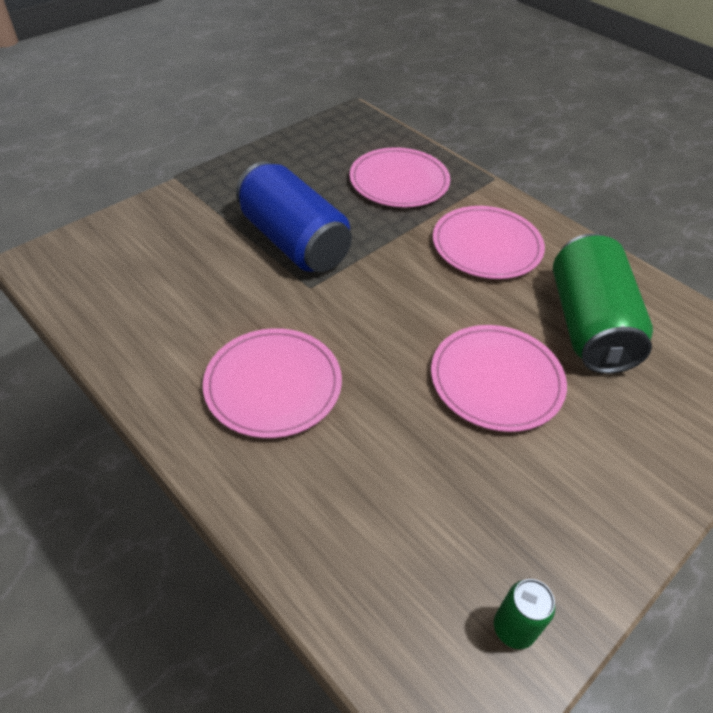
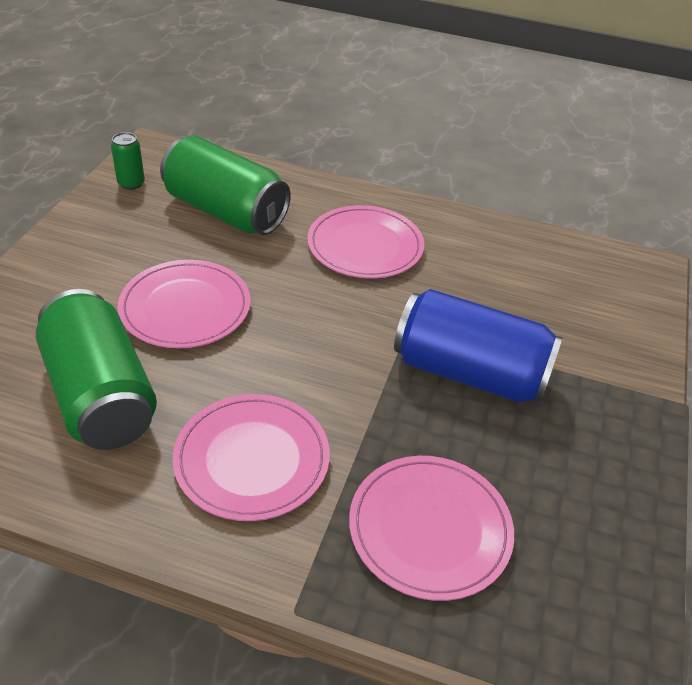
camera: 150 degrees right, 5 degrees down
(400, 505) = (225, 211): none -> green can

